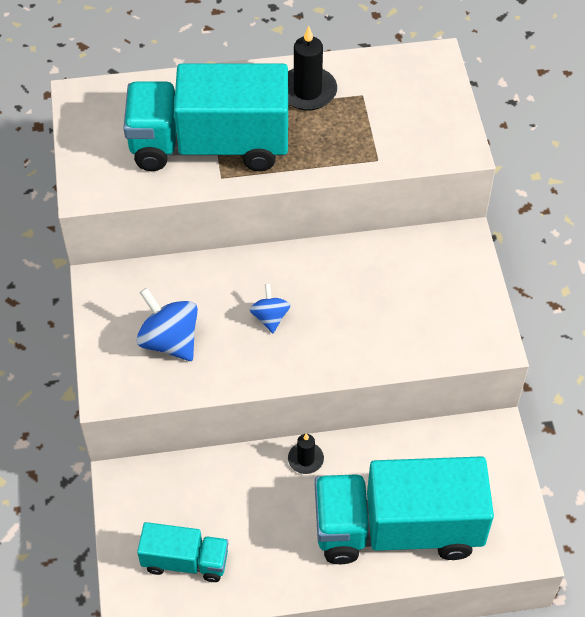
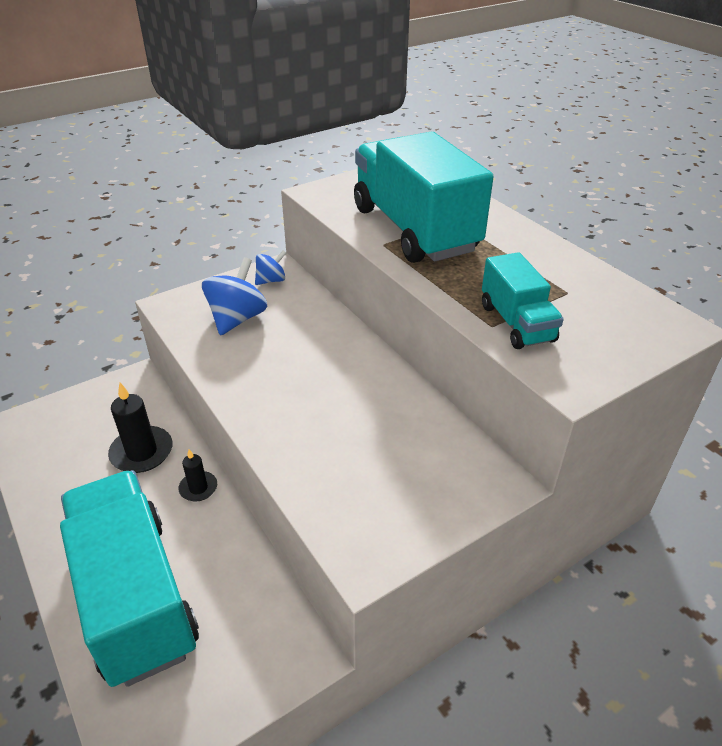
camera: 65 degrees right, 15 degrees down
(185, 561) = (63, 442): turquoise truck -> turquoise truck (516, 323)
(270, 317) = (296, 367): blue spinning top -> blue spinning top (271, 280)
(307, 91) = (533, 260): black candle -> black candle (142, 452)

